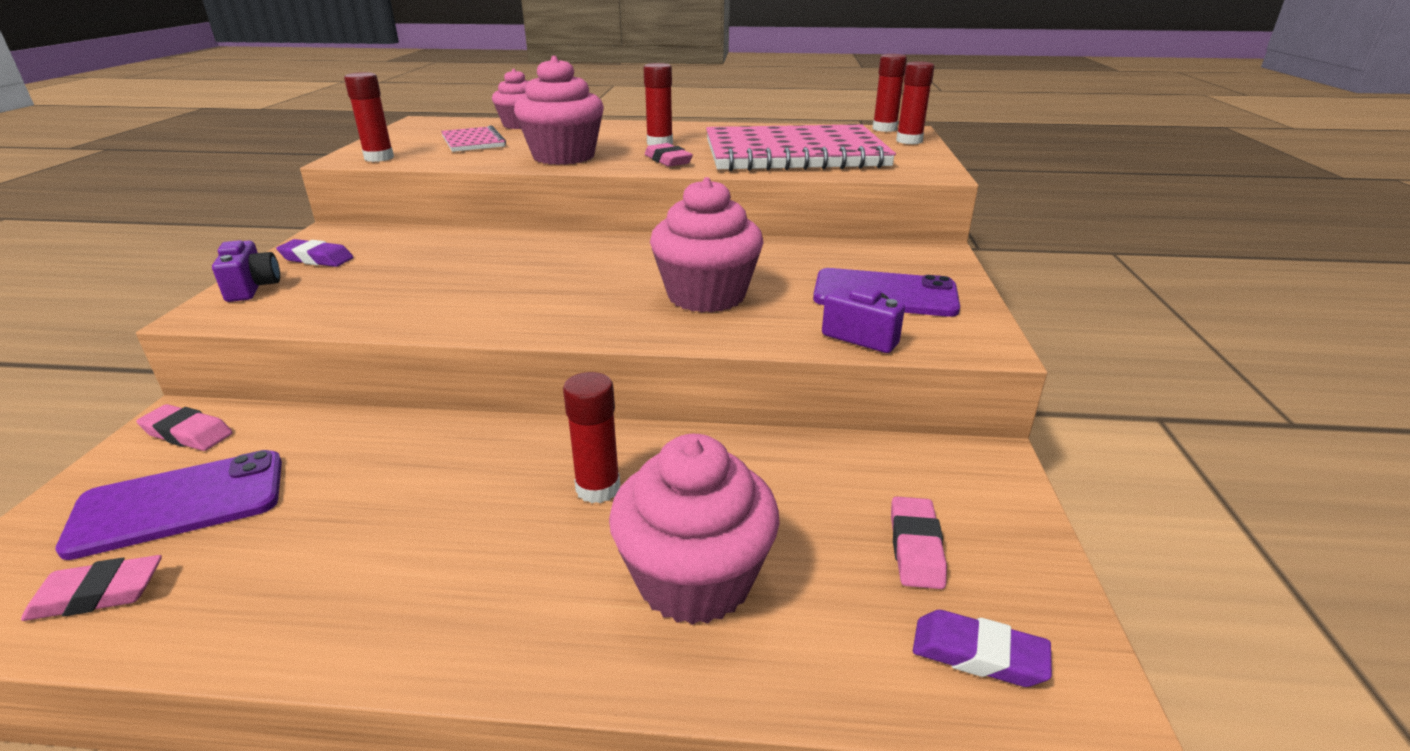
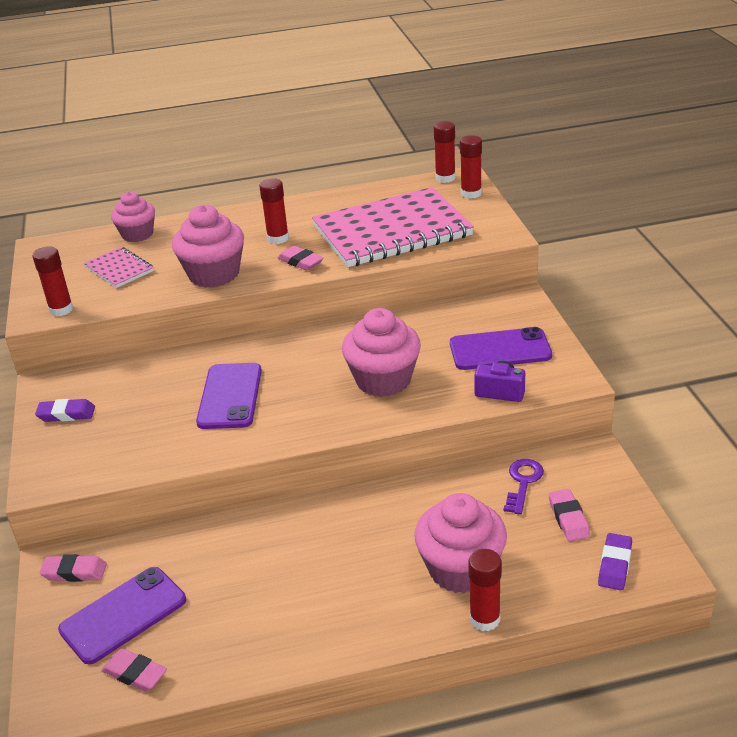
camera: 15 degrees left, 5 degrees up
(98, 594) = (135, 674): pink eraser -> pink eraser turned 60 degrees clockwise
(252, 288) = (48, 454): purple camera -> none
(506, 276) = (230, 396): none -> purple phone
(598, 488) = (375, 533): red glue stick -> red glue stick (484, 619)
(860, 475) = (523, 482): none -> purple key
(978, 655) = (615, 565): purple eraser -> purple eraser turned 75 degrees counterclockwise

